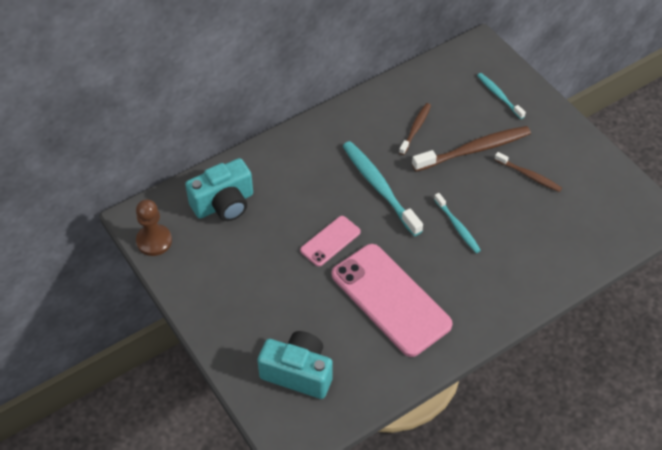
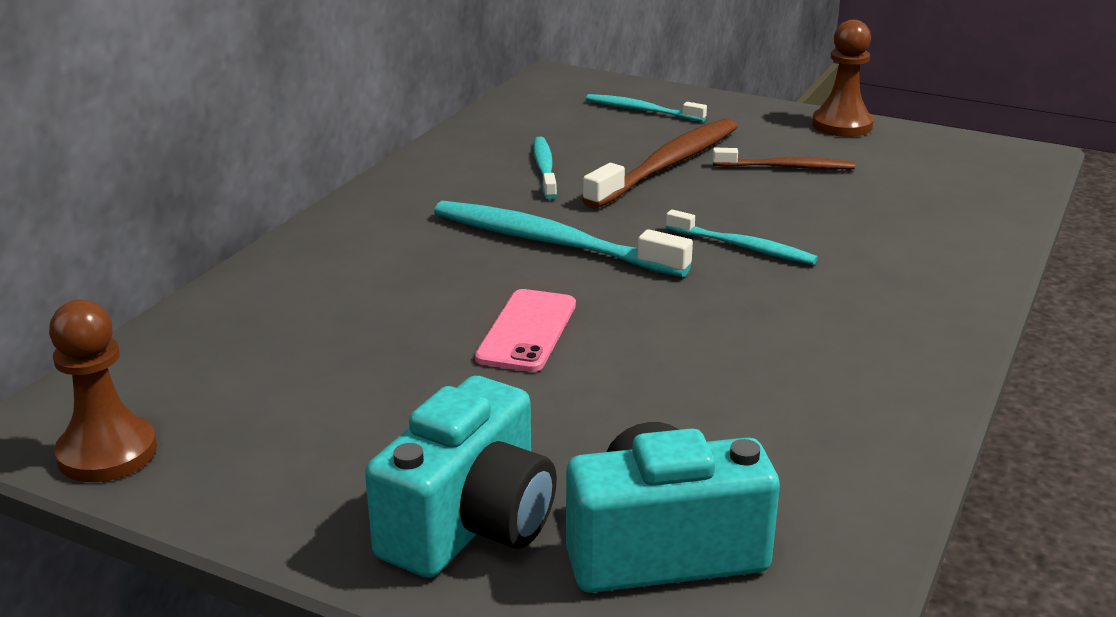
camera: 30 degrees left, 25 degrees down
(224, 204) = (245, 349): turquoise camera -> turquoise camera (470, 524)
(390, 299) = (732, 368): pink phone -> none
(415, 128) = (544, 169): brown toothbrush -> turquoise toothbrush
(589, 151) = (842, 125): none -> brown pawn

